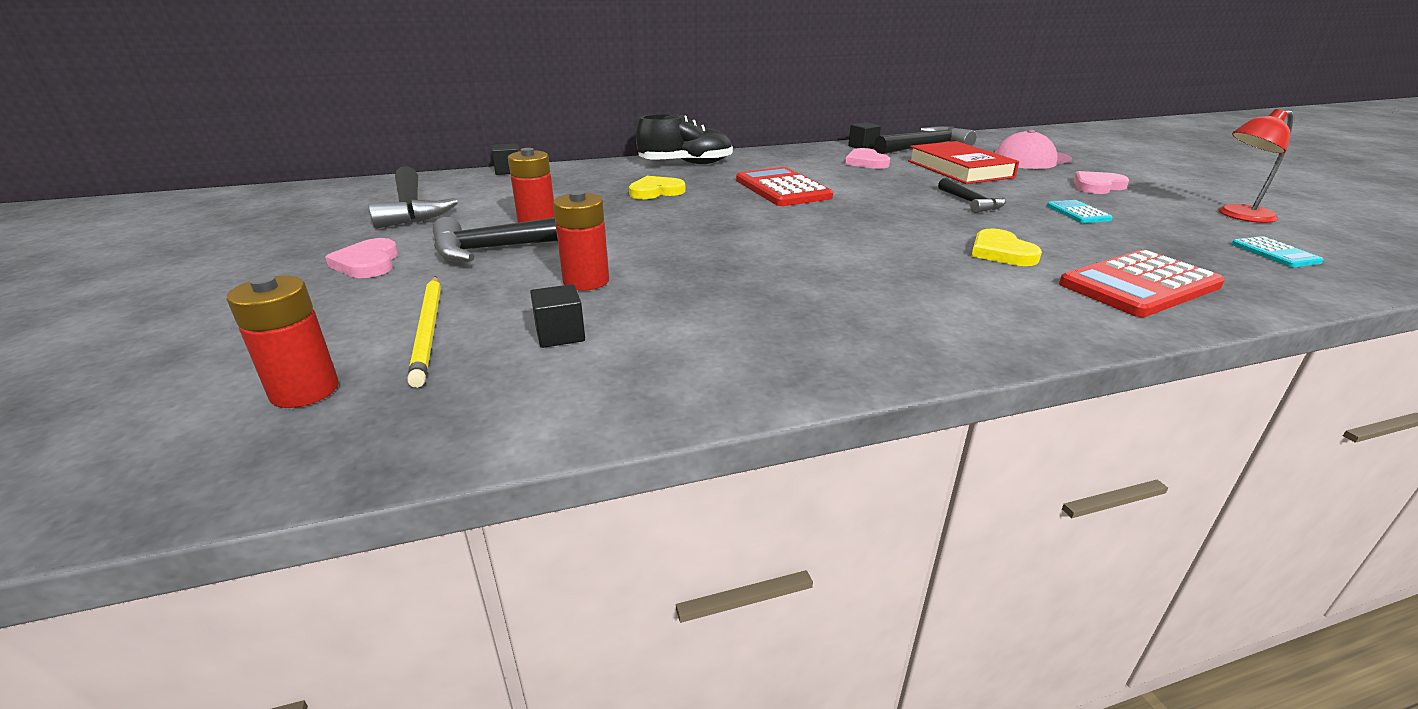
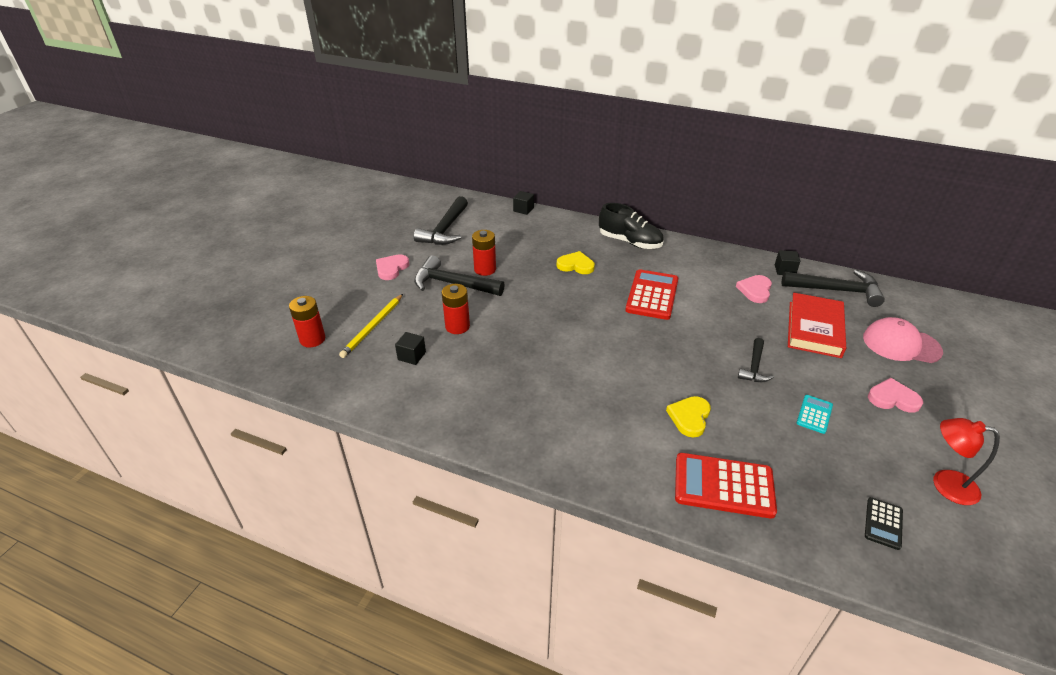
camera: 40 degrees right, 10 degrees up
(1274, 253) = (883, 523): turquoise calculator -> black calculator

